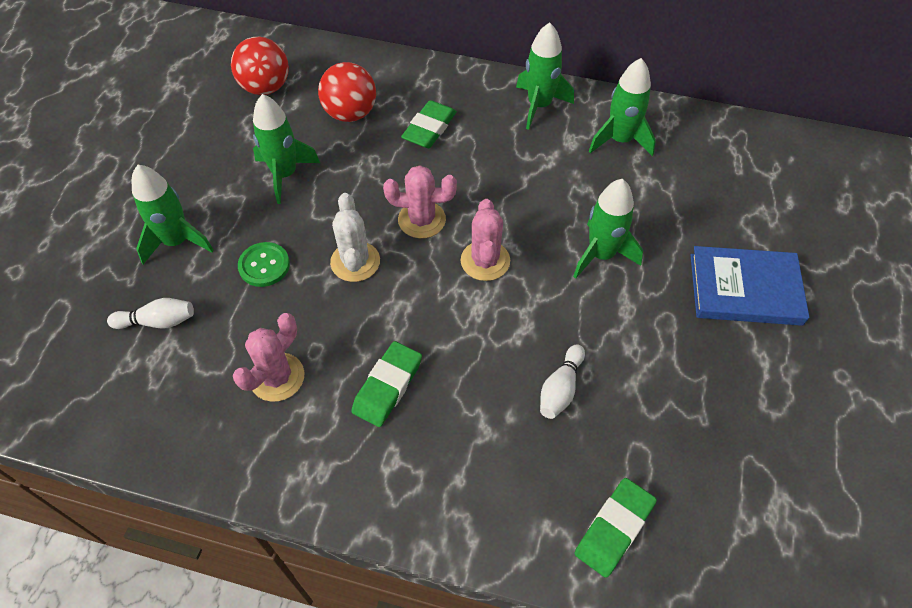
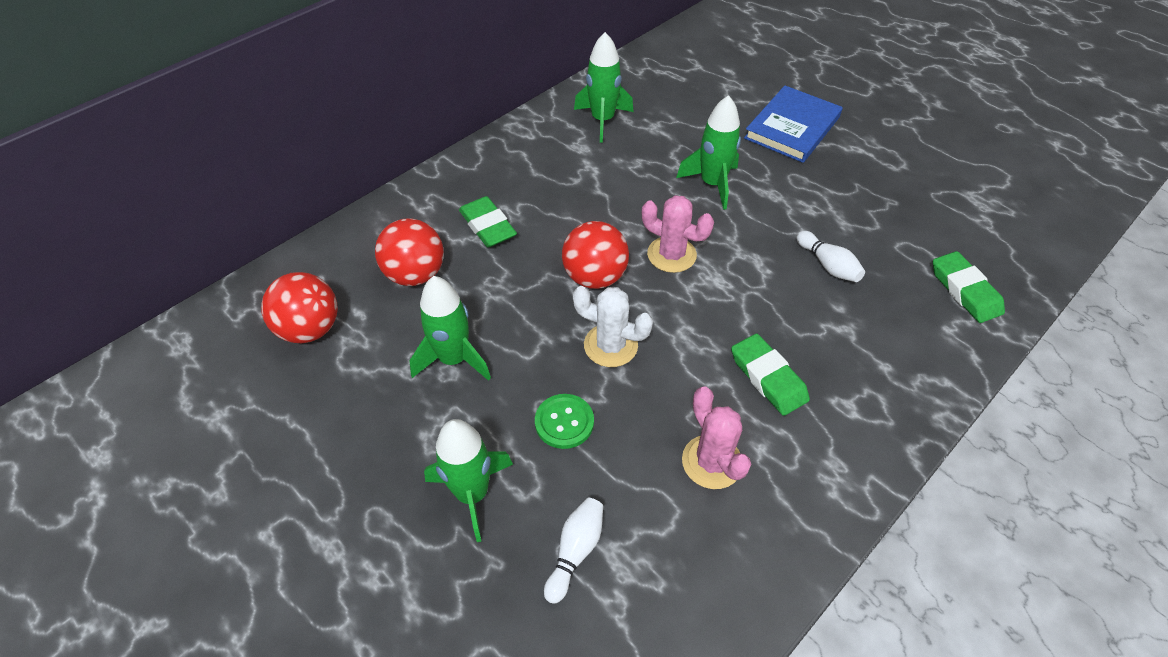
camera: 60 degrees left, 5 degrees down
(421, 220) = (595, 277): pink cactus -> red ball
(539, 106) = (524, 147): green rocket -> none

